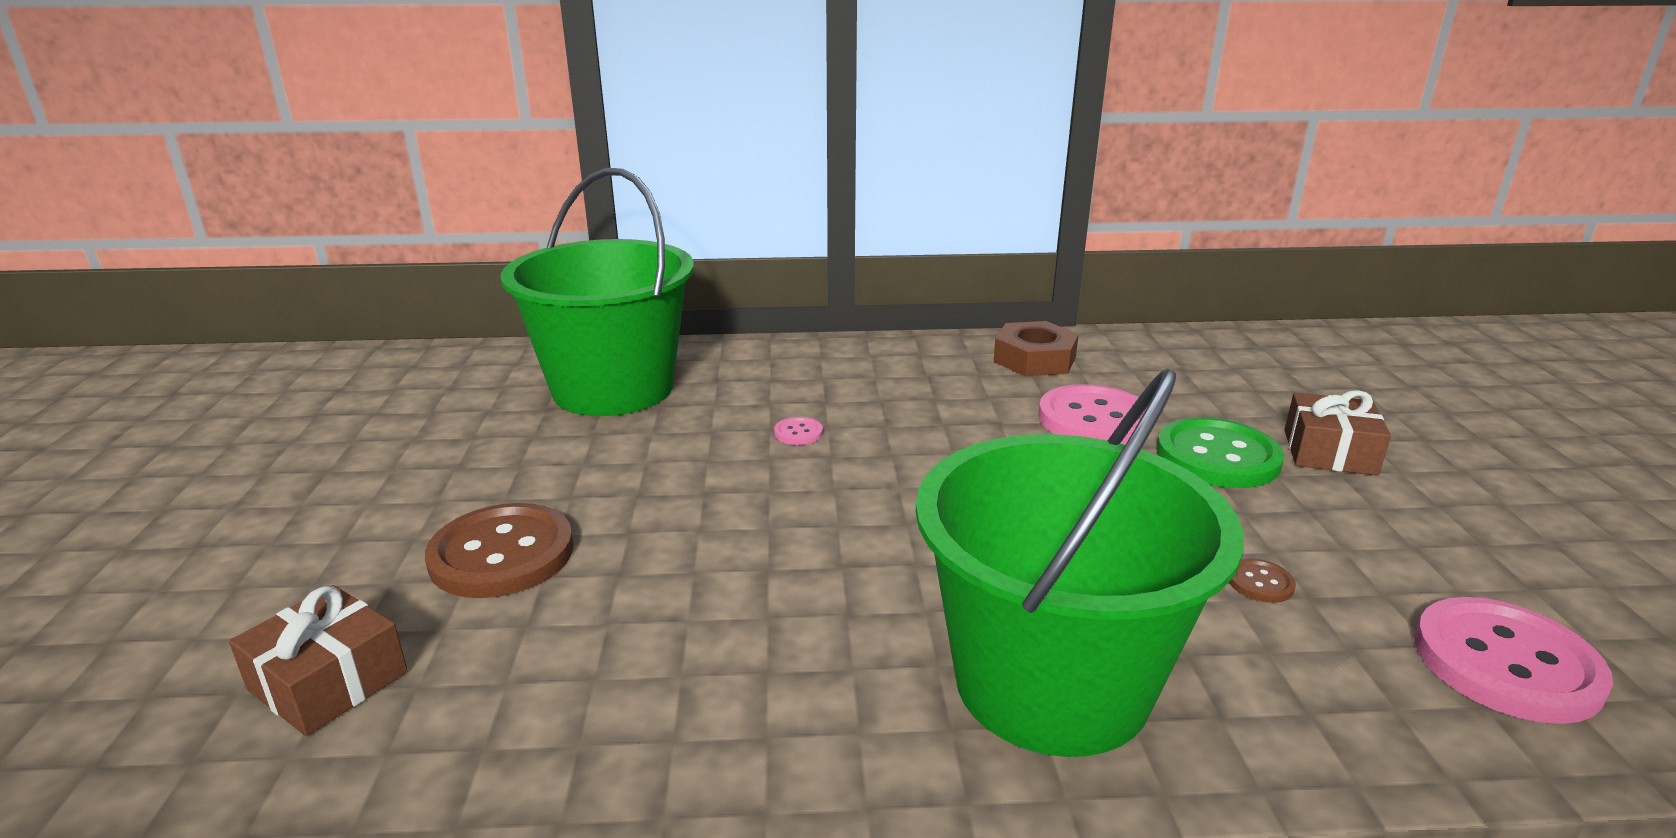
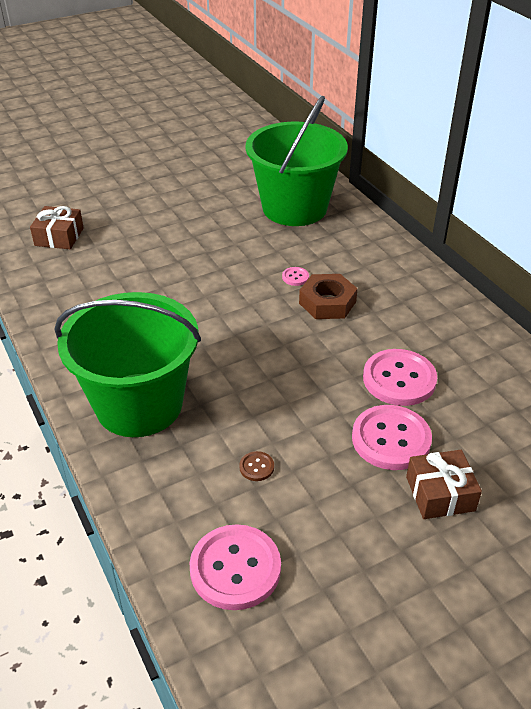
camera: 65 degrees right, 15 degrees up
(502, 554) = (144, 238): brown button -> none
(1034, 359) = (467, 339): brown nut -> brown nut (327, 302)
(1217, 457) = (391, 439): green button -> pink button

